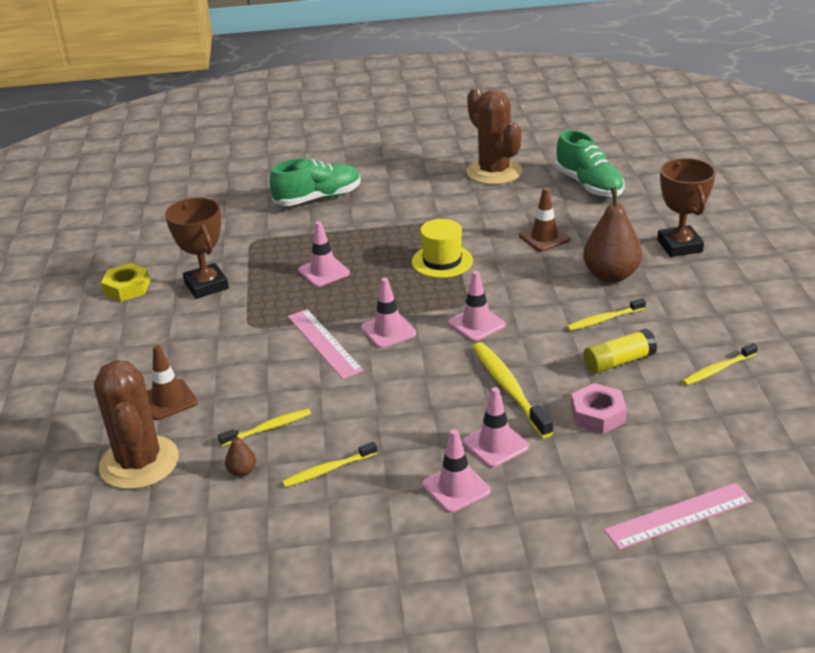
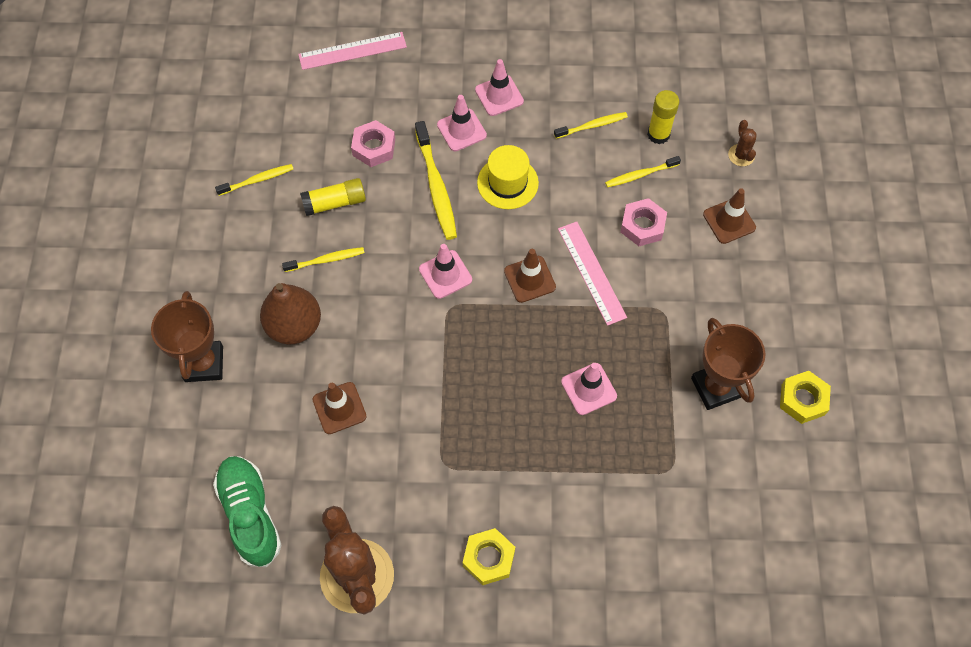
camera: 175 degrees left, 30 degrees up
(139, 463) = (741, 155): brown cactus -> brown cactus, size x0.42
(242, 471) = (658, 134): brown pear -> yellow glue stick
(268, 384) = (642, 226): none -> pink nut
(318, 198) = (592, 554): green shoe -> none
(388, 331) = (529, 279): pink traffic cone -> brown traffic cone
(397, 188) = (489, 558): none -> yellow nut
(442, 261) = (459, 384): yellow hat -> yellow hat (507, 183)

